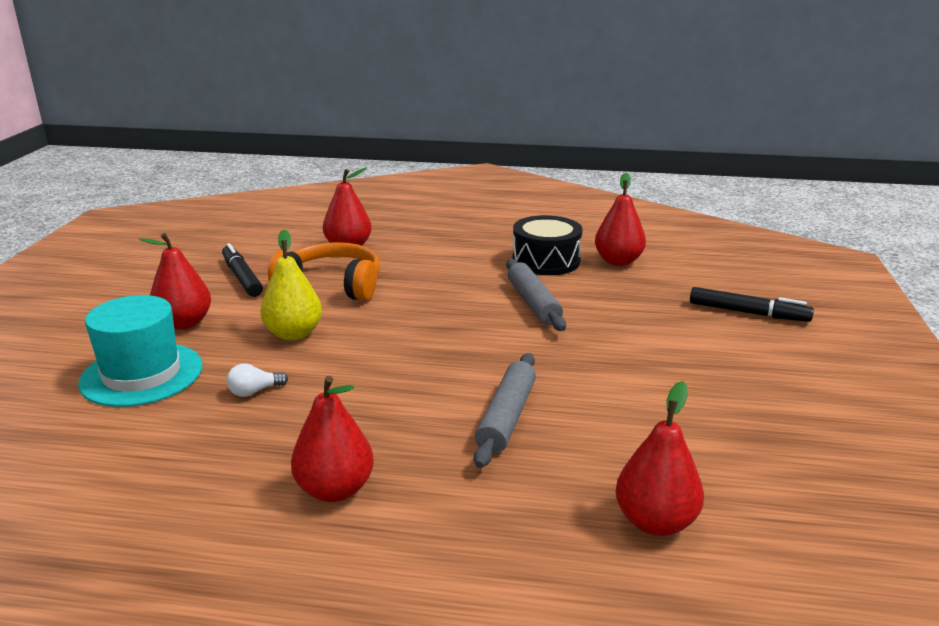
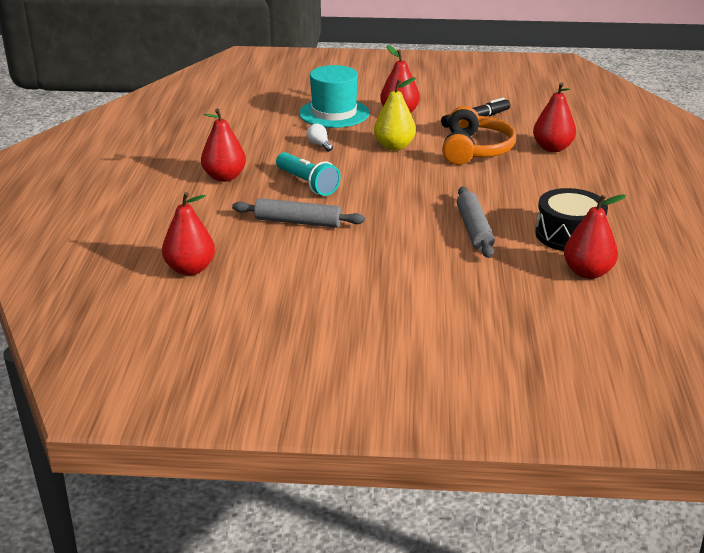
camera: 85 degrees right, 5 degrees up
(388, 406) = (307, 184): none -> turquoise flashlight
(533, 303) = (474, 229): grey rolling pin -> grey rolling pin turned 75 degrees counterclockwise
(748, 313) = (493, 337): black marker -> none

